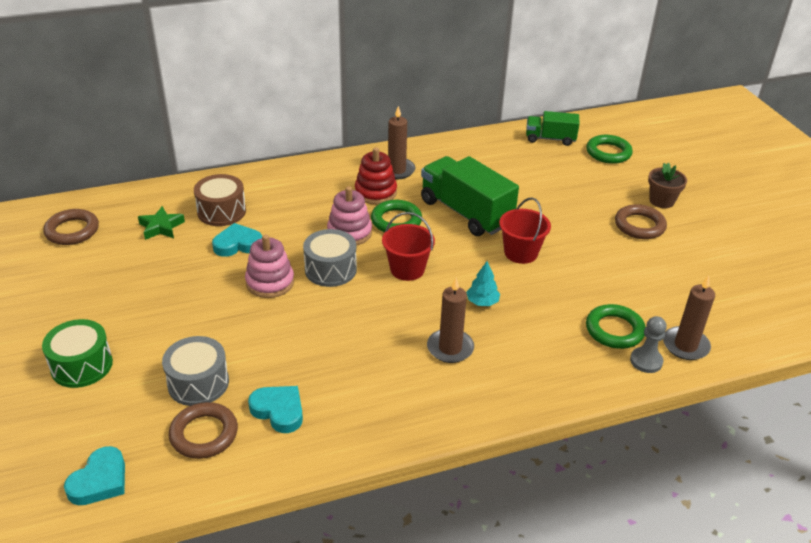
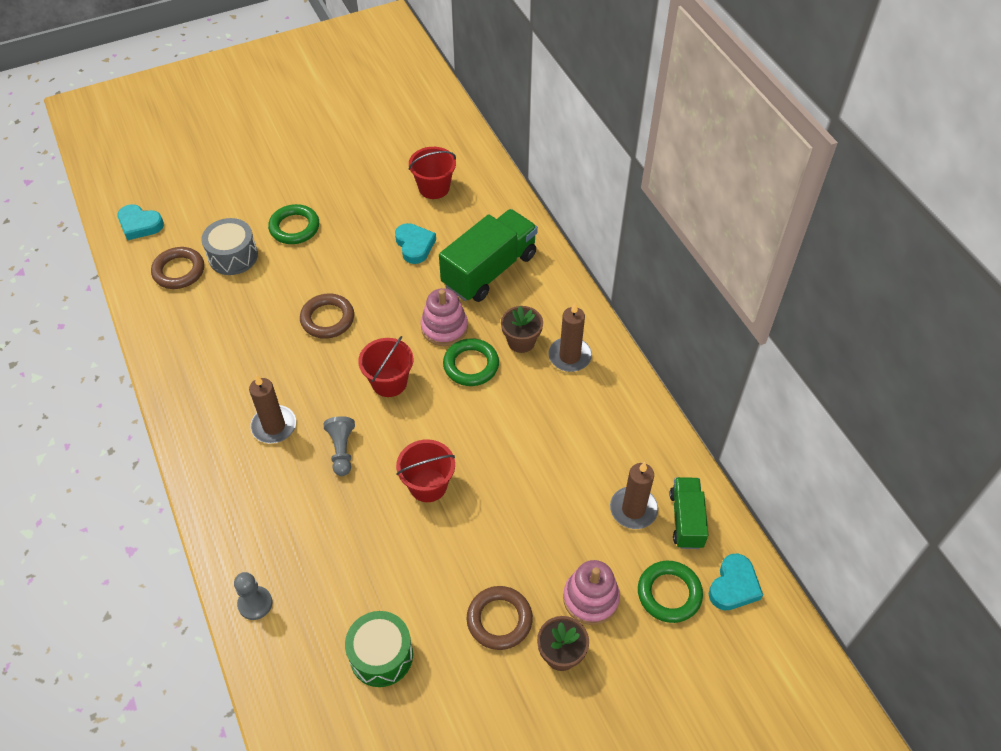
camera: 85 degrees right, 15 degrees up
(72, 231) = (420, 133): brown ring -> brown ring (327, 319)
(82, 365) = (253, 185): green drum -> green drum (381, 655)
(161, 227) = (434, 188): green star -> red bucket
(221, 211) = (465, 224): brown drum -> none
(270, 282) = (360, 278): pink stacking toy -> pink stacking toy (591, 598)
(279, 411) = (200, 312): turquoise heart -> turquoise heart (734, 586)
(330, 269) = (383, 320): grey drum -> none
(375, 192) = (521, 341): red stacking toy -> brown flower pot
(465, 212) = (496, 429): green truck -> green truck (489, 270)
(482, 302) = (342, 450): turquoise tree -> grey pawn
(614, 330) = (302, 575): green ring -> green ring (294, 227)
(685, 345) = (279, 648): brown candle -> brown candle (633, 509)

